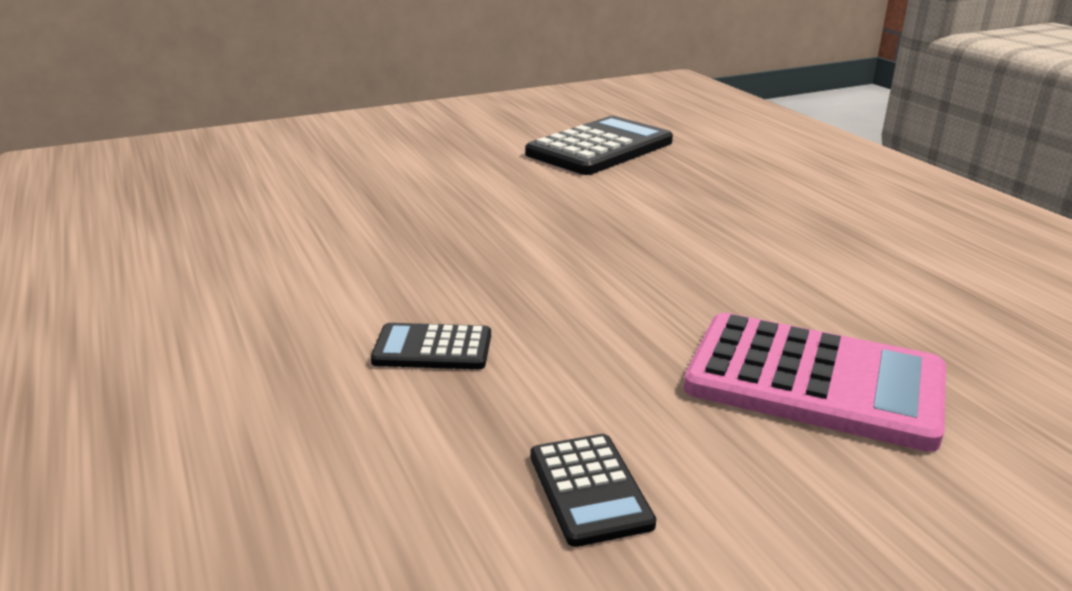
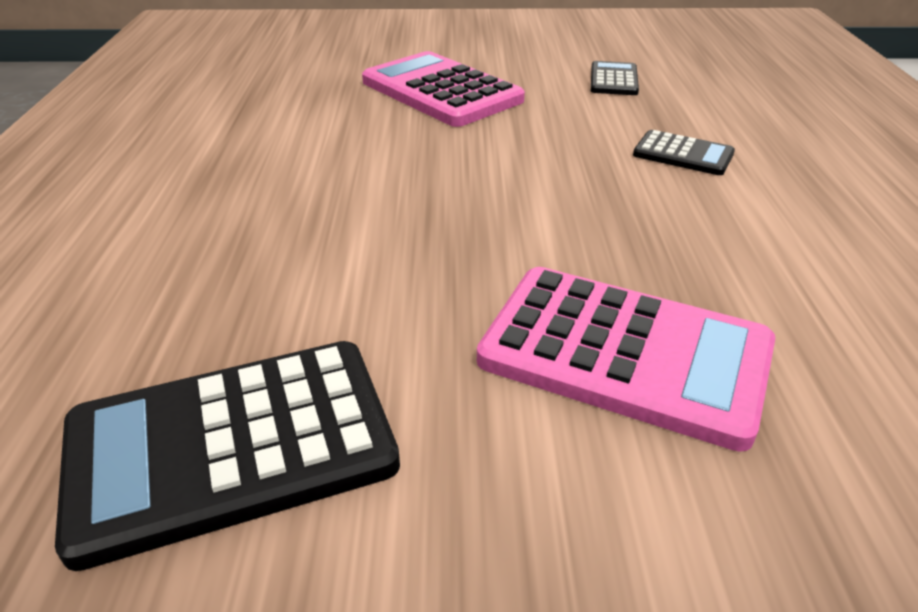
camera: 155 degrees left, 10 degrees up
(442, 199) = (625, 354): none -> pink calculator

